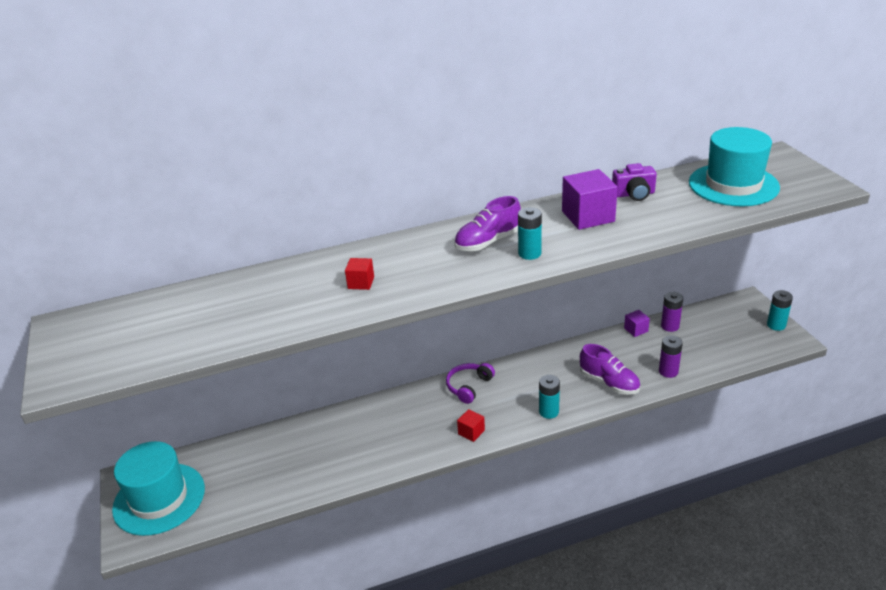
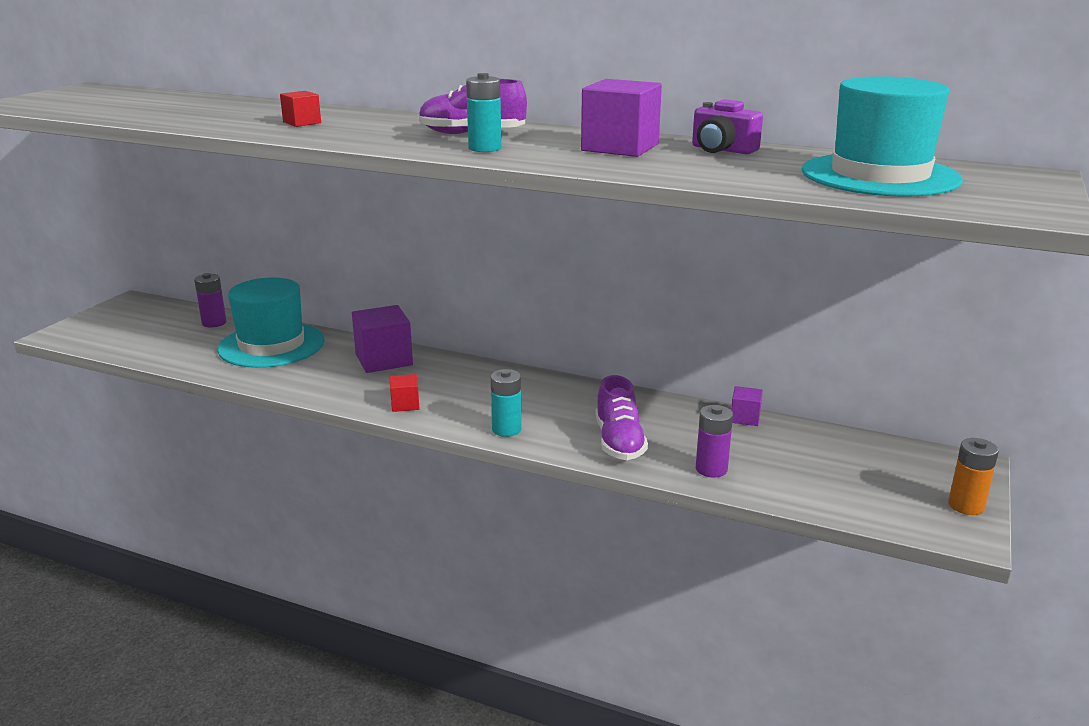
camera: 40 degrees right, 10 degrees down
(159, 499) = (122, 322): turquoise hat -> turquoise hat (271, 345)
(402, 409) = (384, 360): none -> purple cube
(468, 386) = (472, 373): purple headphones -> none
(670, 326) = (797, 435): purple battery -> purple battery (214, 323)
(776, 325) = (966, 506): turquoise battery -> orange battery

